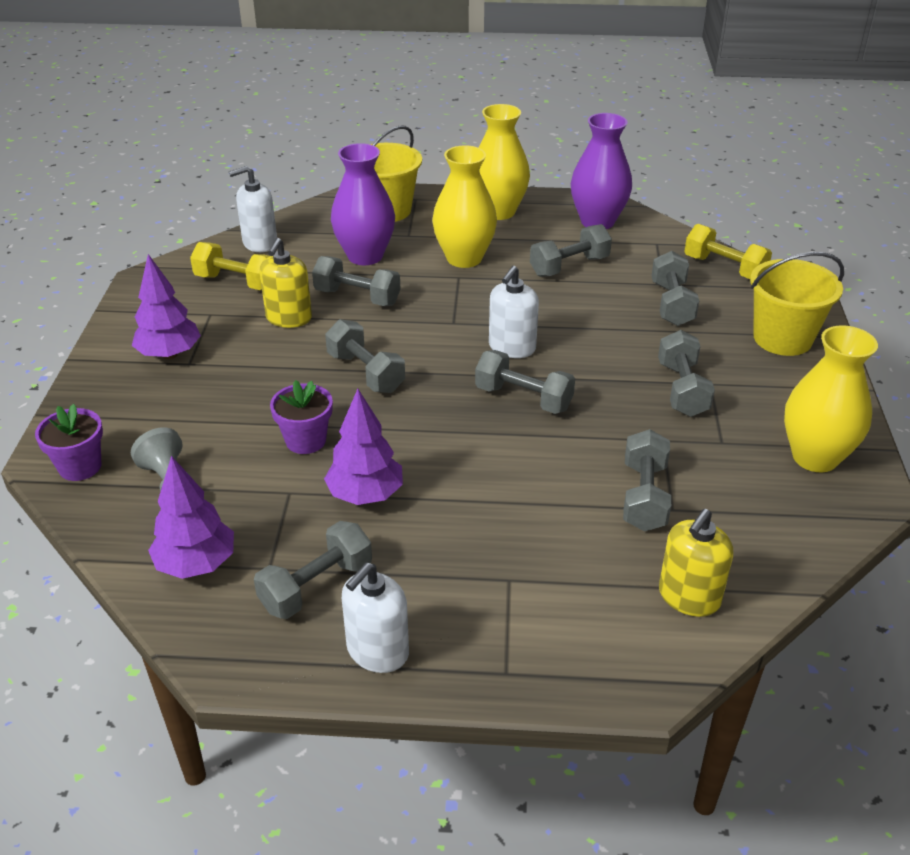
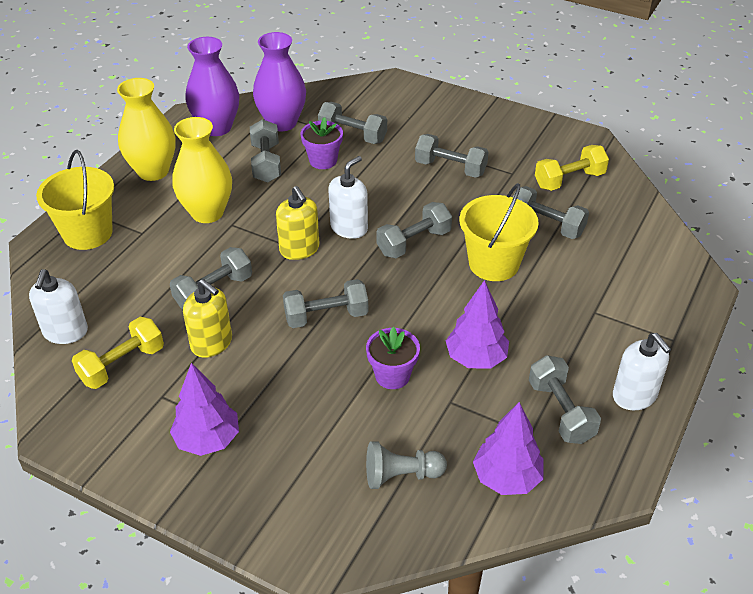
camera: 65 degrees left, 5 degrees up
(80, 467) = (340, 538): purple flower pot -> purple flower pot (323, 160)
(365, 256) = (152, 268): purple vase -> purple vase (282, 123)
(512, 347) = (349, 228): white soap dispenser -> white soap dispenser turned 105 degrees counterclockwise
(689, 597) = (640, 240): yellow soap dispenser -> yellow soap dispenser (299, 249)
(724, 268) = (328, 96): yellow dumbbell -> yellow dumbbell (569, 180)
(782, 338) = (425, 106): yellow bucket -> yellow bucket (494, 264)
(815, 457) = (546, 144): yellow vase -> none

